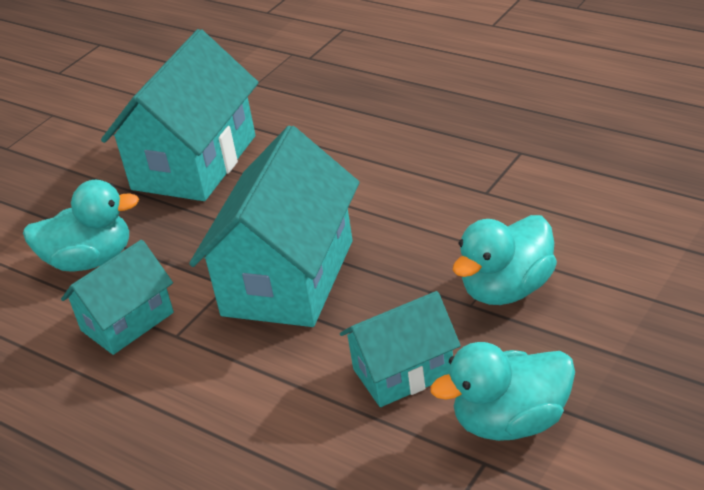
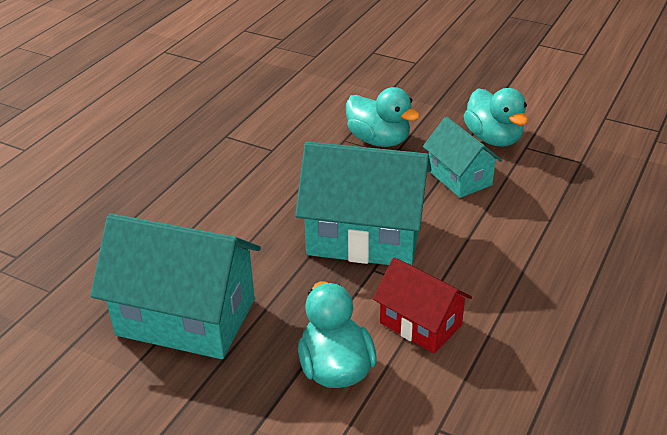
camera: 100 degrees left, 0 degrees up
(127, 321) = (420, 324): turquoise house -> red house

